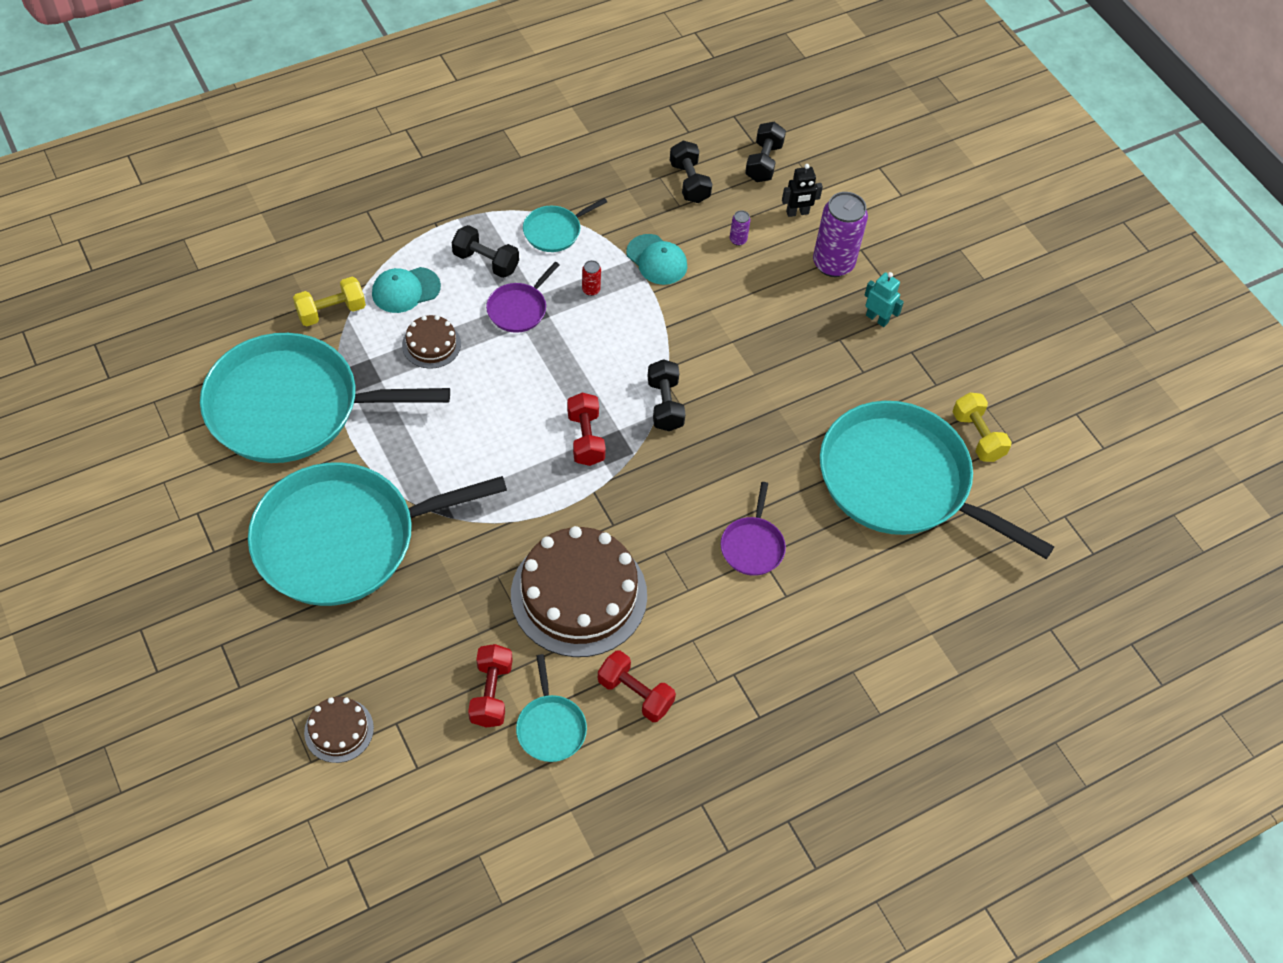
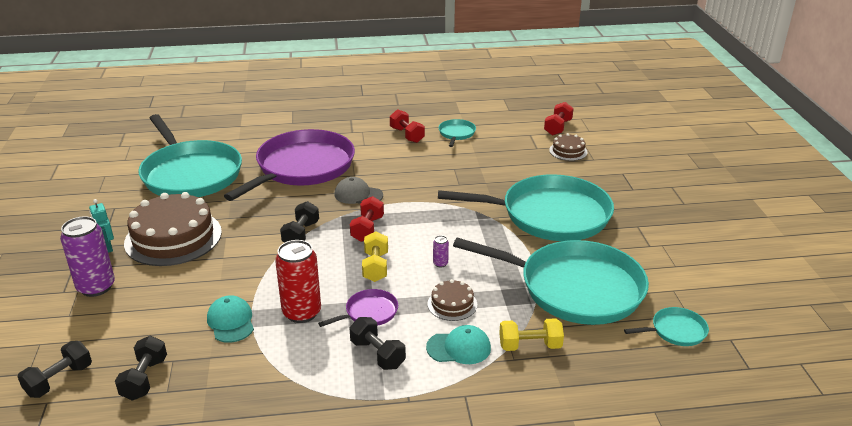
camera: 155 degrees left, 25 degrees down
(491, 693) = (482, 148): red dumbbell -> red dumbbell (558, 127)
(555, 231) = (300, 365): turquoise pan -> turquoise pan (675, 331)
(579, 595) = (415, 169): brown cake -> brown cake (173, 237)
(591, 290) = (301, 312): red can -> red can, size x2.38
(634, 505) = (358, 195): none -> grey cap
(738, 240) = (151, 321): purple can -> purple can (440, 263)
(752, 546) = (302, 167): purple pan -> purple pan, size x2.42
(797, 213) = (80, 330): black robot -> none
(977, 436) = (122, 182): yellow dumbbell -> yellow dumbbell (375, 267)

